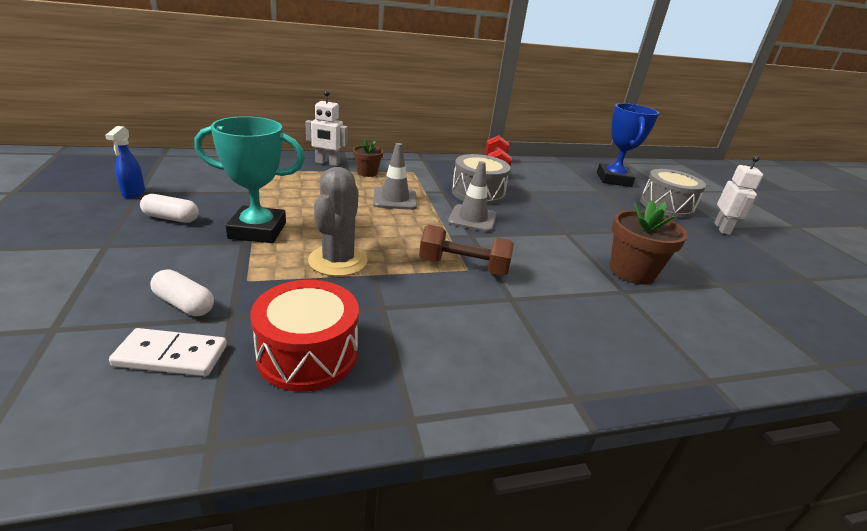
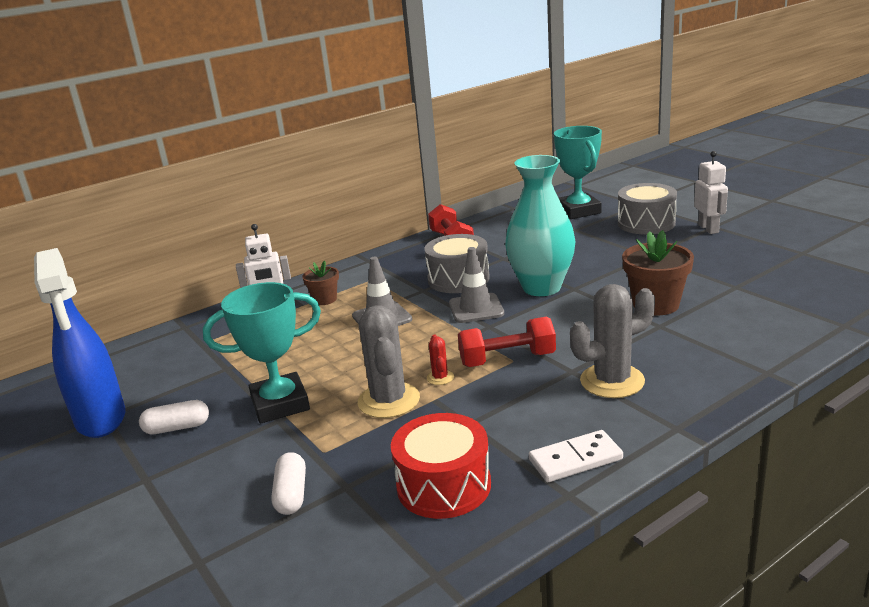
camera: 15 degrees left, 5 degrees down
(133, 193) = (101, 420): blue spray bottle -> blue spray bottle, size x2.23
(171, 356) = (331, 535): white domino -> white domino (575, 460)
(184, 304) = (291, 494): white capsule -> white capsule turned 75 degrees clockwise
(395, 259) = (440, 377): none -> red cactus
(463, 267) = (507, 359): brown dumbbell -> red dumbbell
(539, 222) = (541, 287): none -> turquoise vase
(542, 323) = (612, 381): none -> grey cactus
(613, 179) = (578, 211): blue trophy -> turquoise trophy

